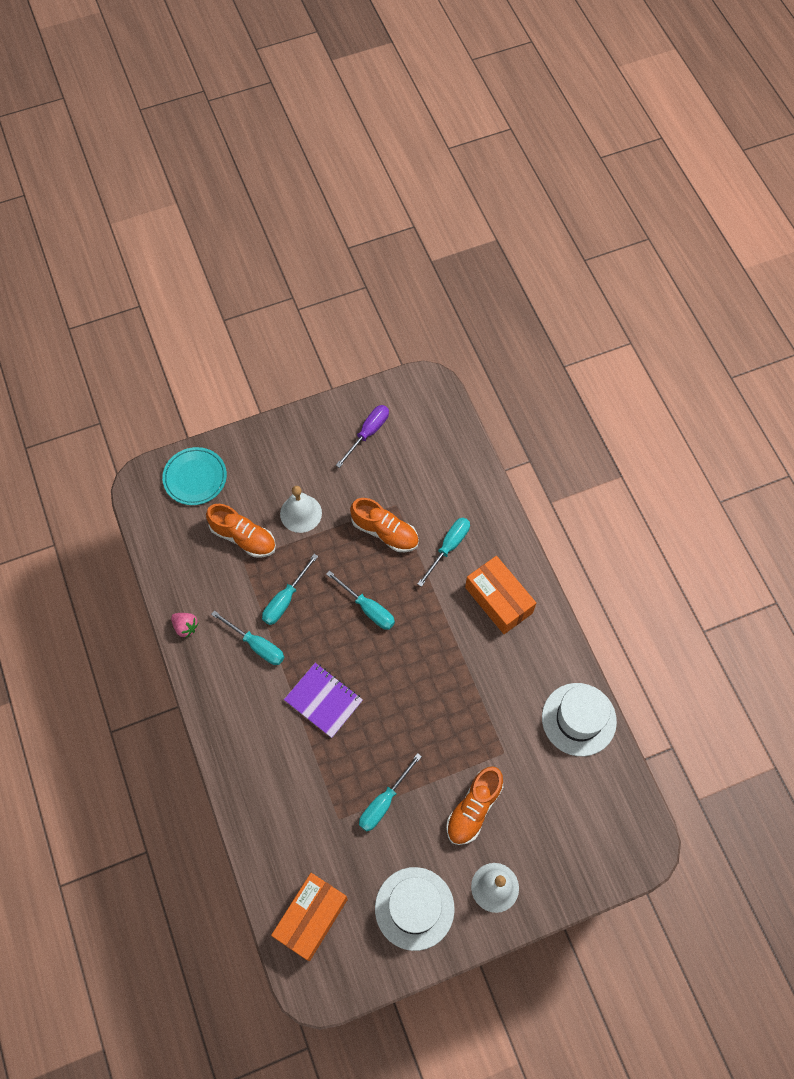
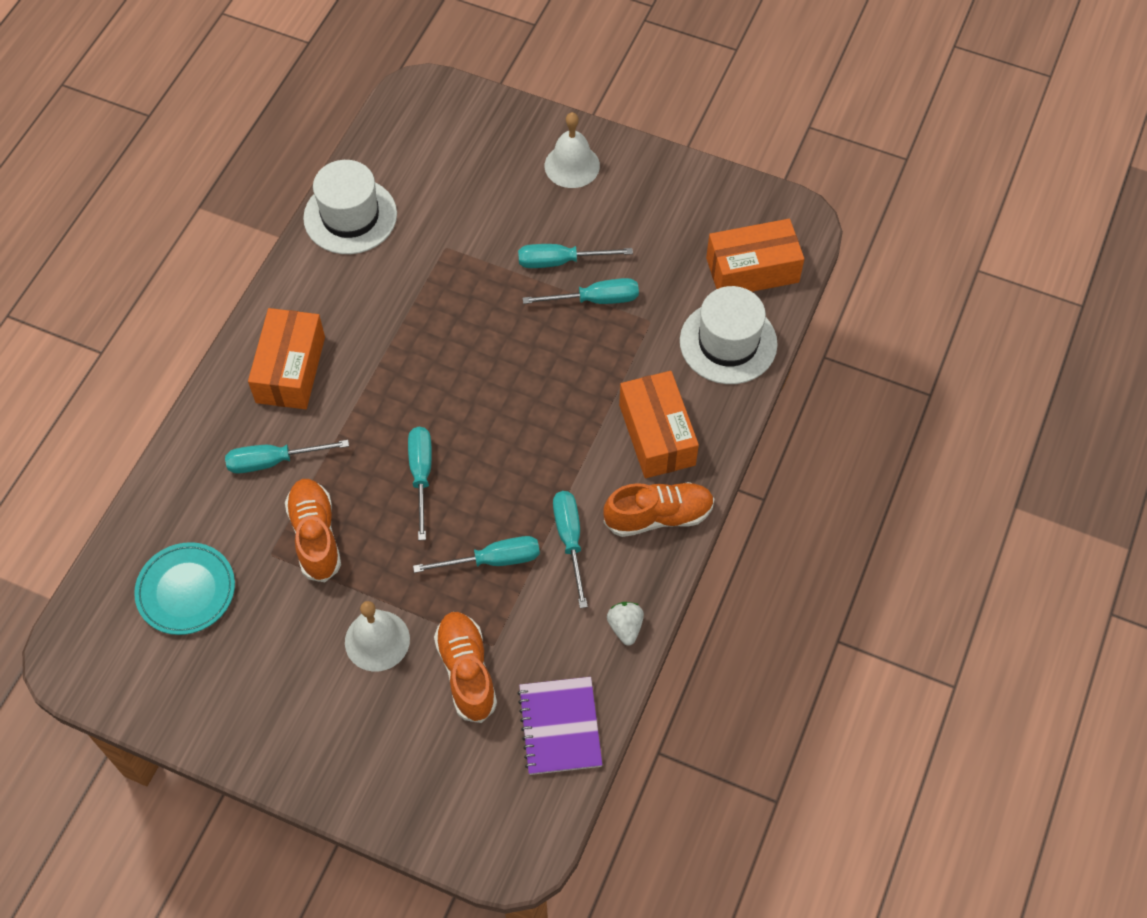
camera: 135 degrees left, 5 degrees down
(185, 627) = (625, 627): pink strawberry -> white strawberry
(195, 478) = (447, 800): turquoise plate -> turquoise plate (186, 591)
(267, 748) = (657, 435): none -> orange box
(323, 700) = (558, 429): purple notebook -> purple notebook (560, 727)
(368, 433) = (201, 665): purple screwdriver -> none
(414, 908) = (655, 206): white hat -> white hat (728, 342)
(430, 808) = (560, 261): none -> turquoise screwdriver
(473, 809) = (523, 230): orange shoe -> orange shoe (658, 516)

